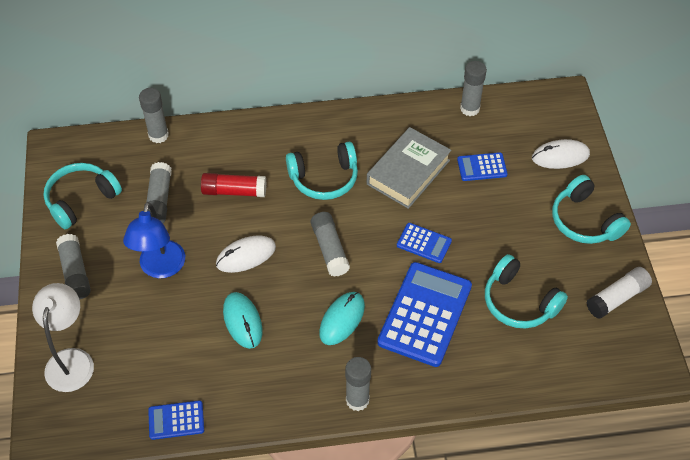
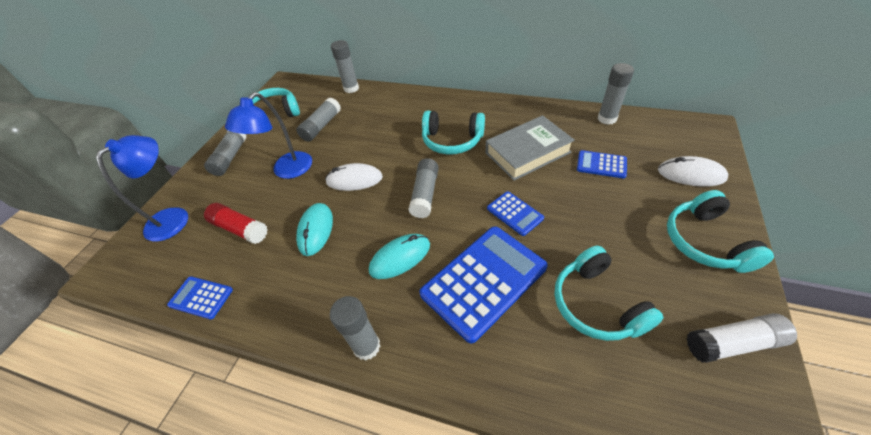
camera: 30 degrees right, 5 degrees down
(71, 360) = (174, 217): white lamp -> blue lamp
(234, 191) = (377, 133): red glue stick -> red glue stick (240, 229)

